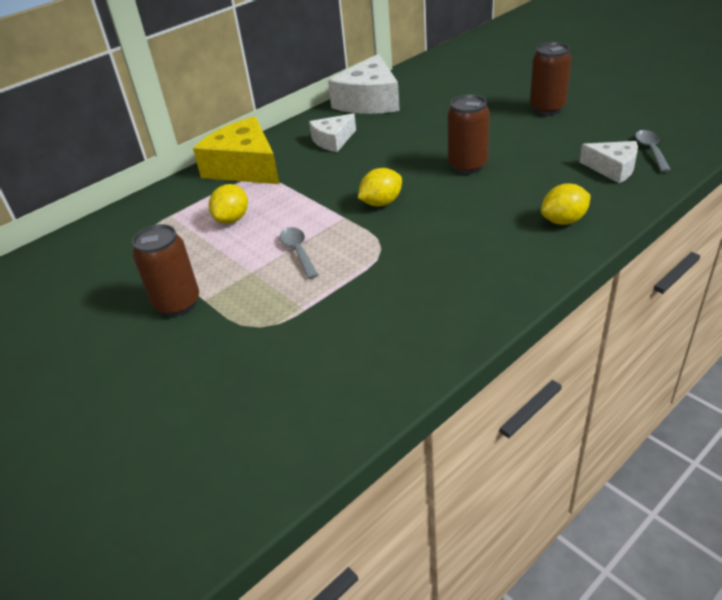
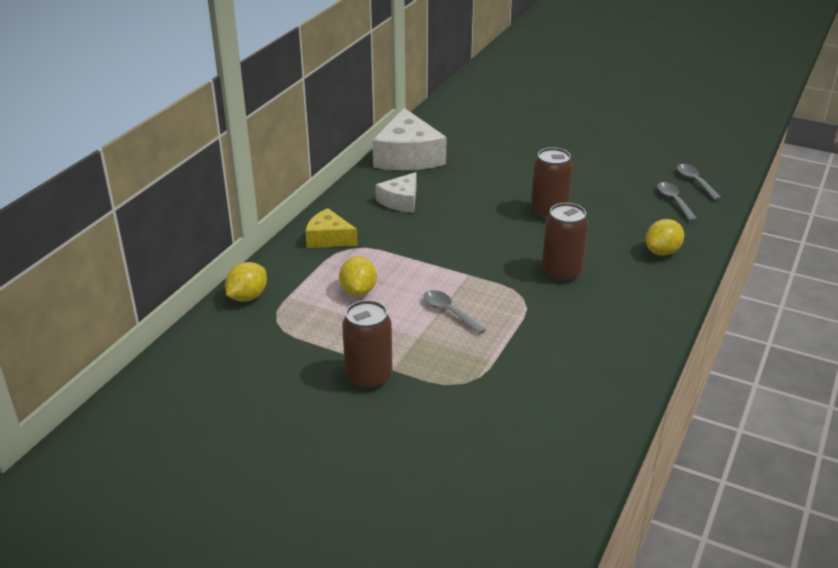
camera: 25 degrees left, 5 degrees down
(244, 167) = (329, 238): yellow cheese -> yellow cheese, size x0.57
(381, 203) = (494, 256): yellow lemon -> yellow lemon (247, 297)
(547, 108) = (584, 150): brown can -> brown can (561, 272)
(612, 168) = (674, 201): white cheese -> grey spoon

